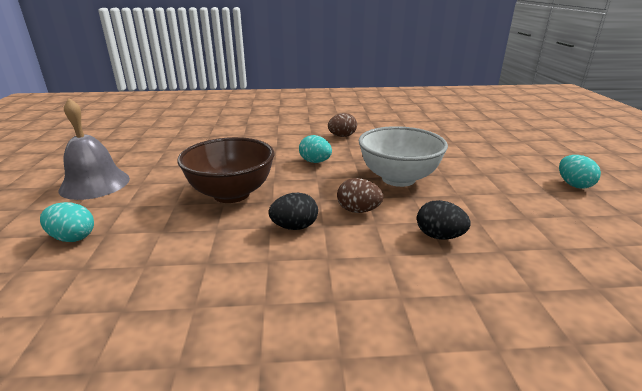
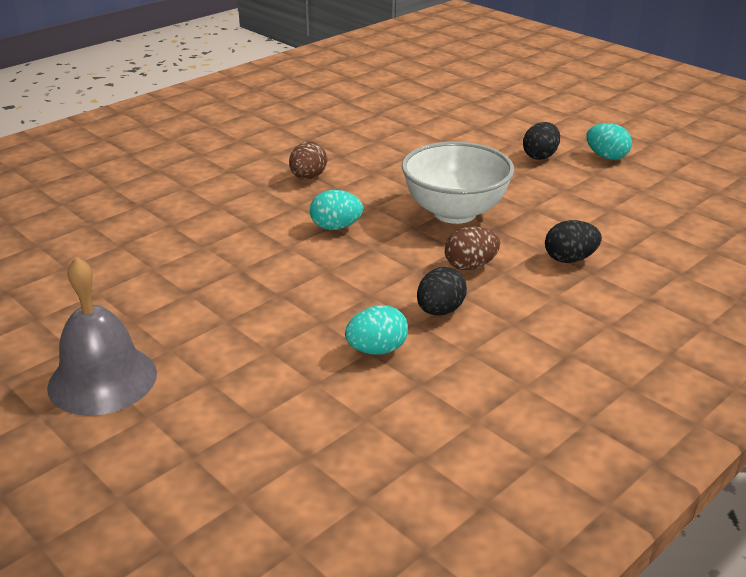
camera: 40 degrees left, 5 degrees up
(73, 238) = (228, 441): turquoise egg -> turquoise egg (377, 350)
(231, 194) = (312, 308): brown bowl -> none
(514, 168) = (540, 156): none -> black egg

